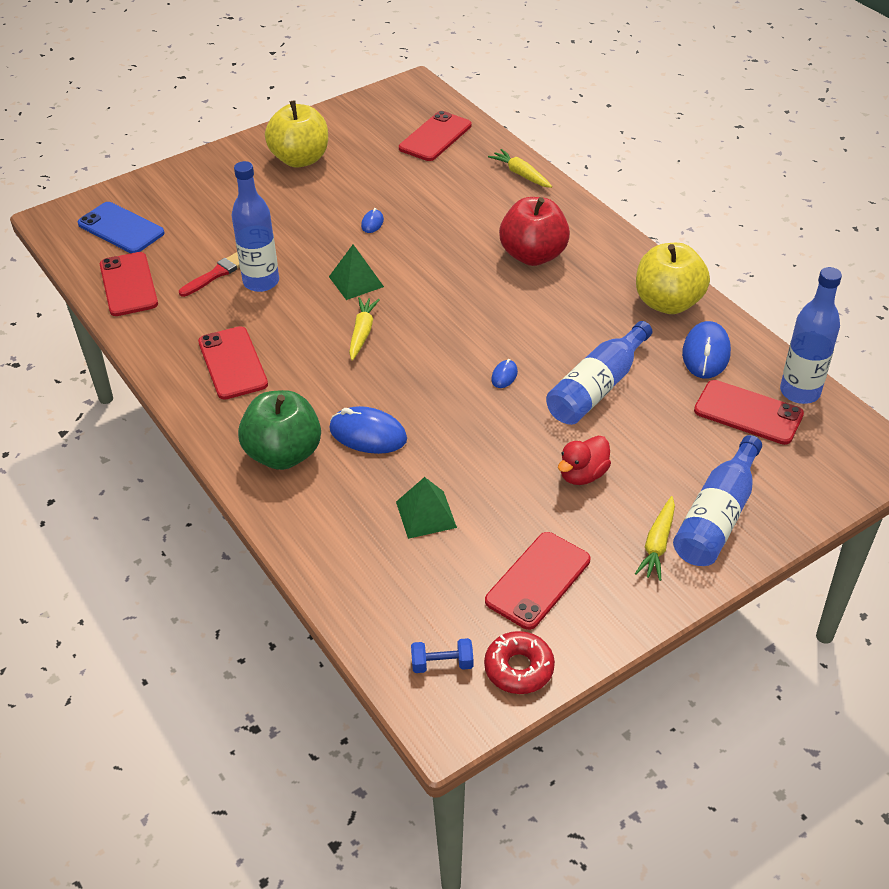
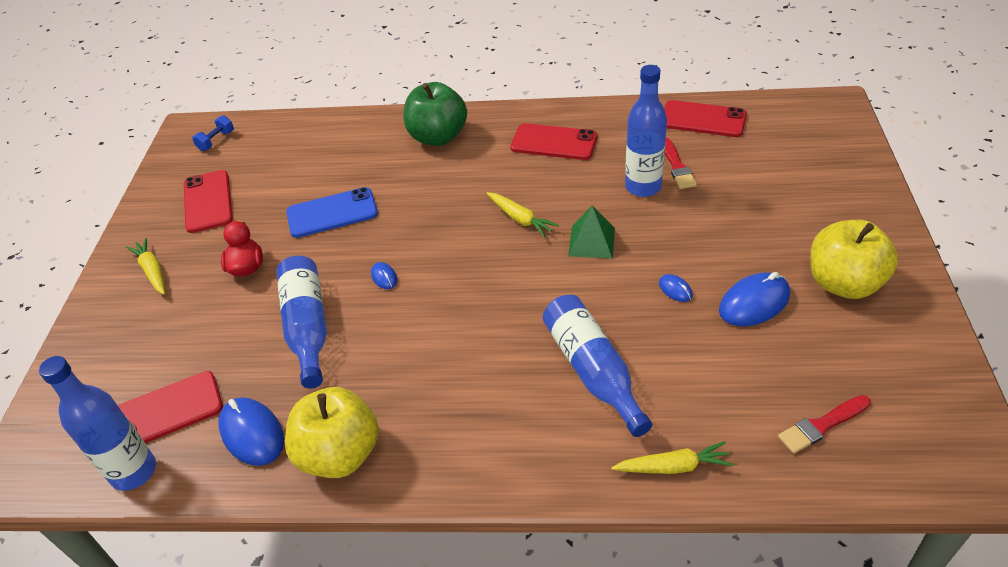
camera: 130 degrees right, 0 degrees up
(121, 228) = (792, 134): blue phone -> blue phone (332, 213)
(368, 434) = (411, 179): blue mouse -> blue mouse (754, 303)
(426, 514) = (314, 177): green pyramid -> none
(435, 137) = (822, 425): red phone -> red brush
(519, 668) = (174, 167): red donut -> none
(533, 255) = (514, 387): red apple -> none
(717, 517) = (125, 317): blue bottle -> blue bottle (593, 370)

